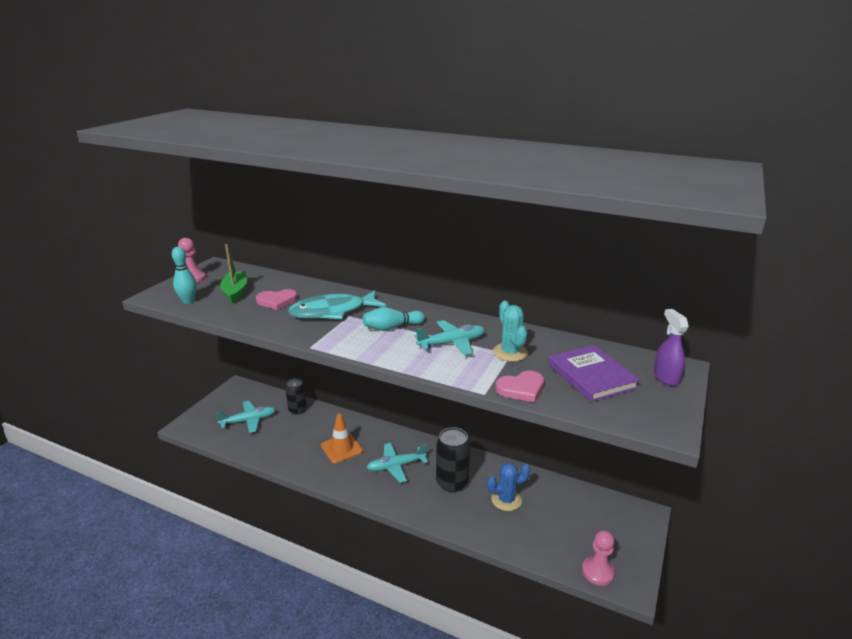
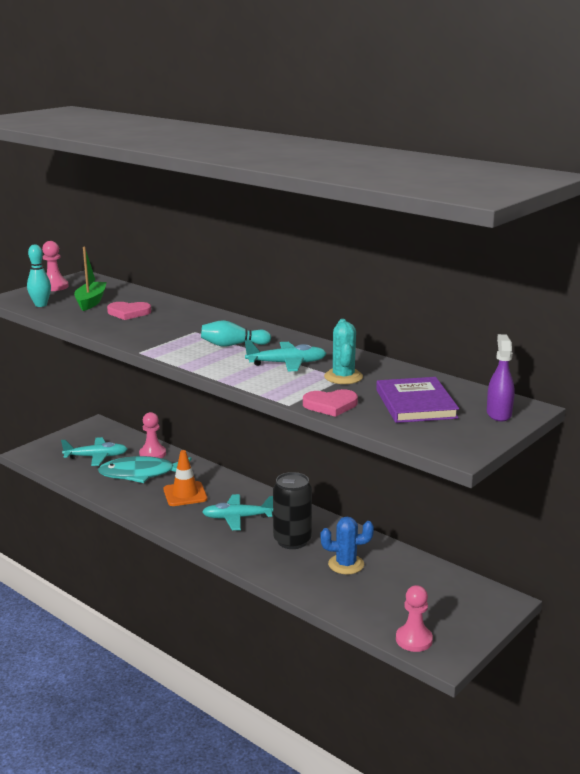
camera: 15 degrees right, 5 degrees down
(297, 410) = (152, 454): black can -> pink pawn
(332, 312) = (180, 326): turquoise fish -> turquoise fish (141, 474)

